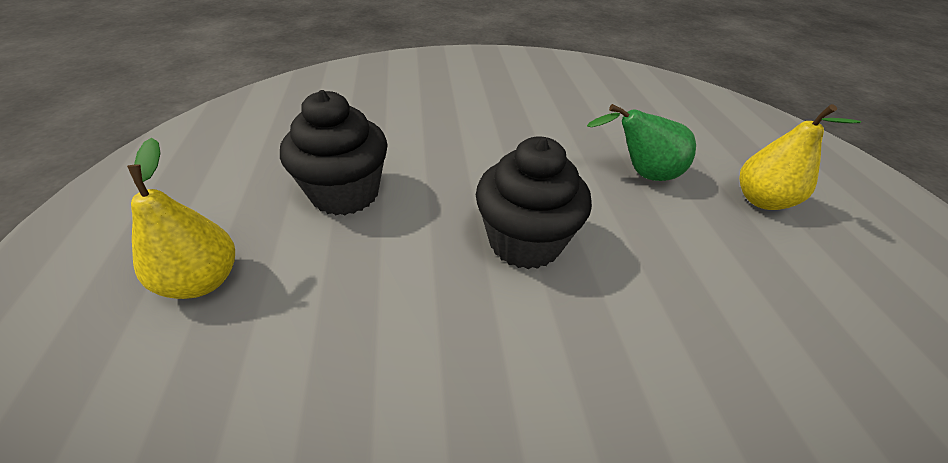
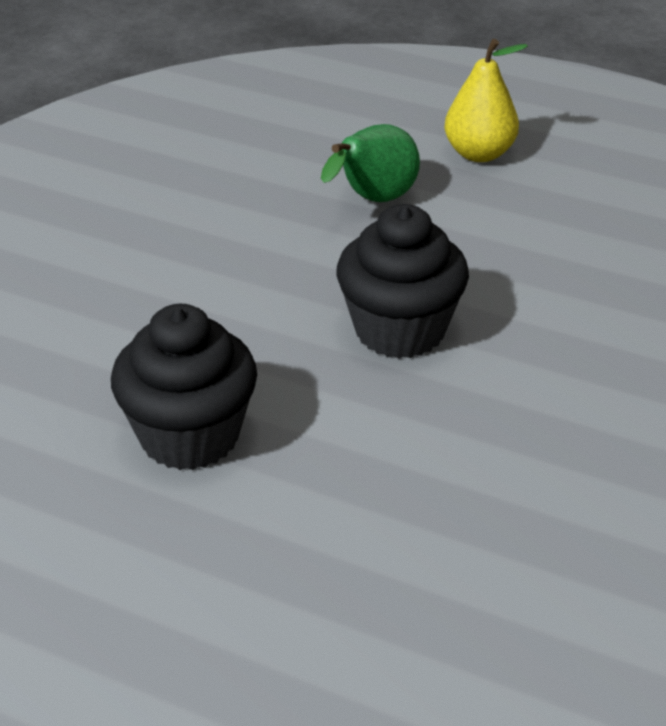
camera: 55 degrees left, 5 degrees down
(202, 281) = (250, 593): yellow pear -> none

